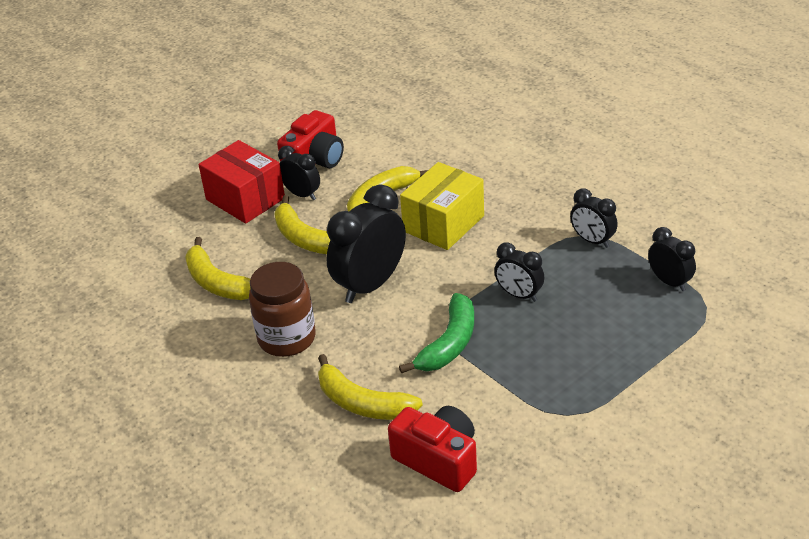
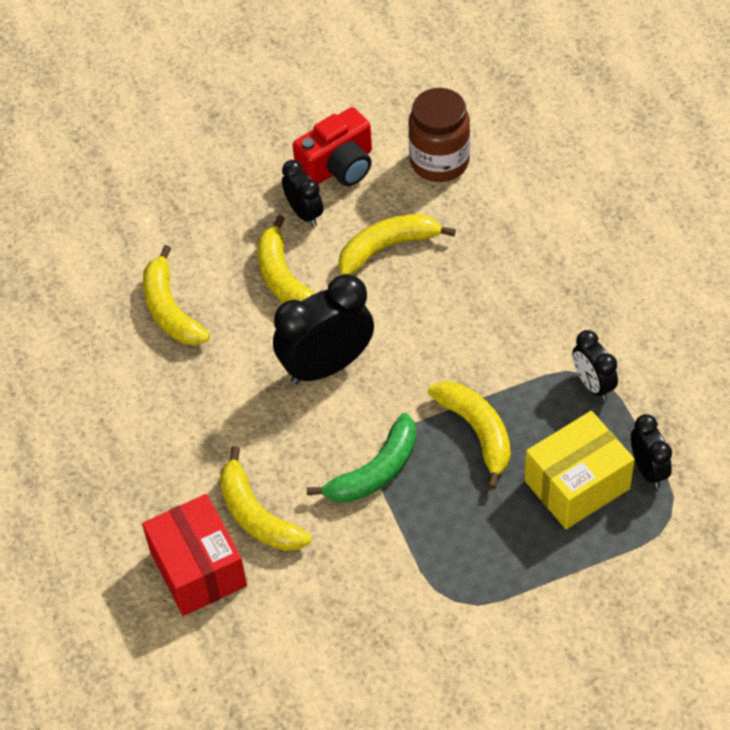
camera: 20 degrees right, 15 degrees up
(245, 199) = (241, 200): red box -> red box (198, 569)
(287, 338) = (213, 408): brown jar -> brown jar (439, 162)
(438, 460) = (303, 609): red camera -> none
(443, 223) = (441, 306): yellow box -> yellow box (577, 484)
(519, 295) = (477, 432): black clock -> yellow banana

